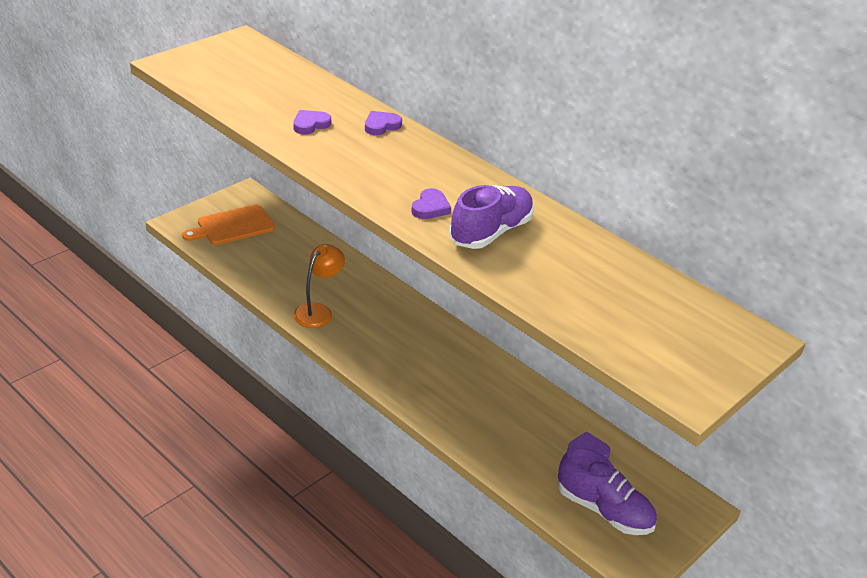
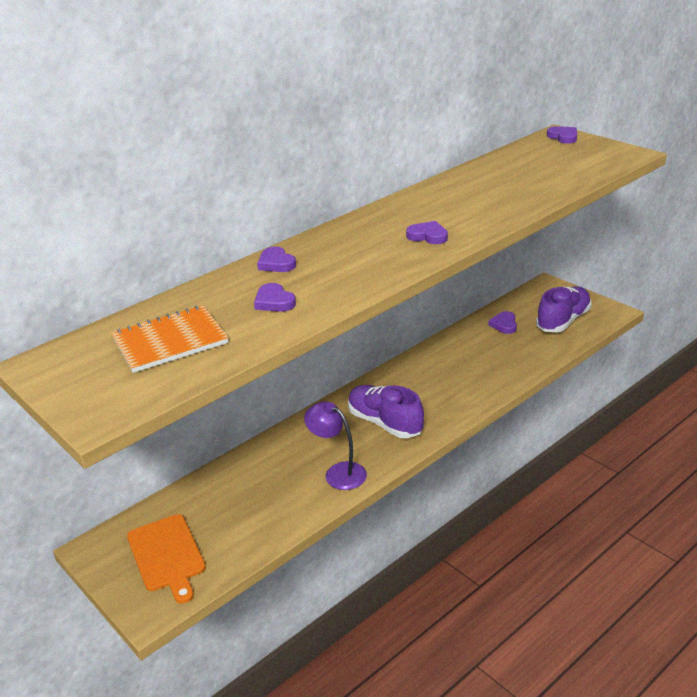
camera: 80 degrees left, 5 degrees down
(258, 83) = (170, 341): none -> orange notebook
(318, 311) = (338, 472): orange lamp -> purple lamp
(490, 232) = (460, 211): purple shoe -> purple shoe (385, 423)
(746, 342) = (563, 137): none -> purple heart

